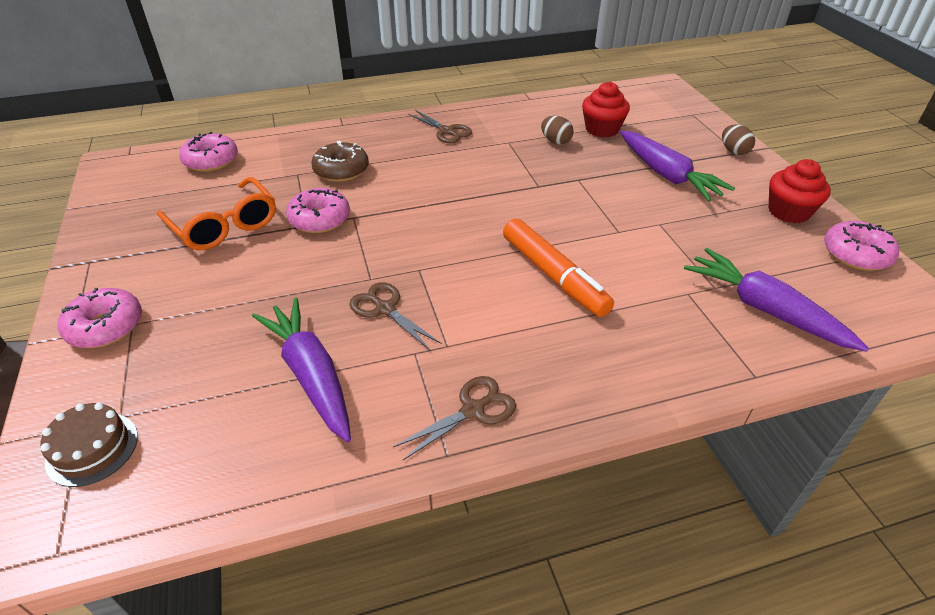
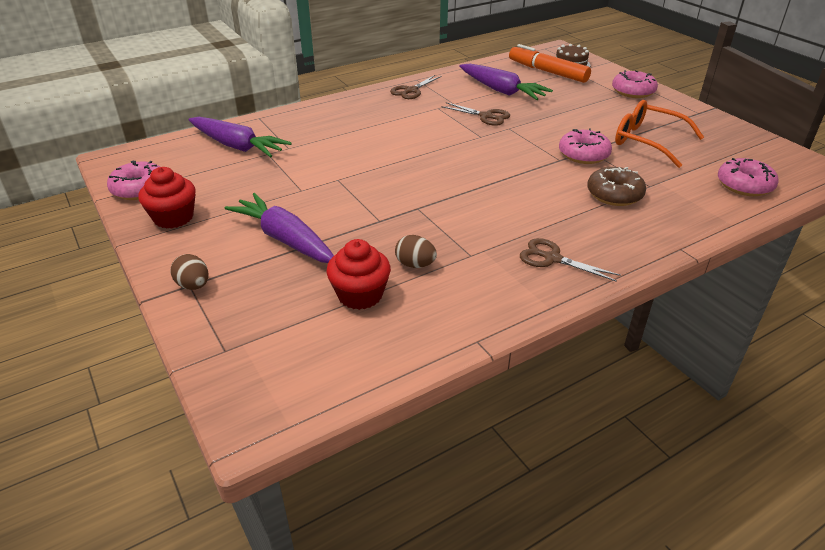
camera: 165 degrees right, 5 degrees down
(553, 276) = (384, 145): orange marker -> orange marker (547, 72)

